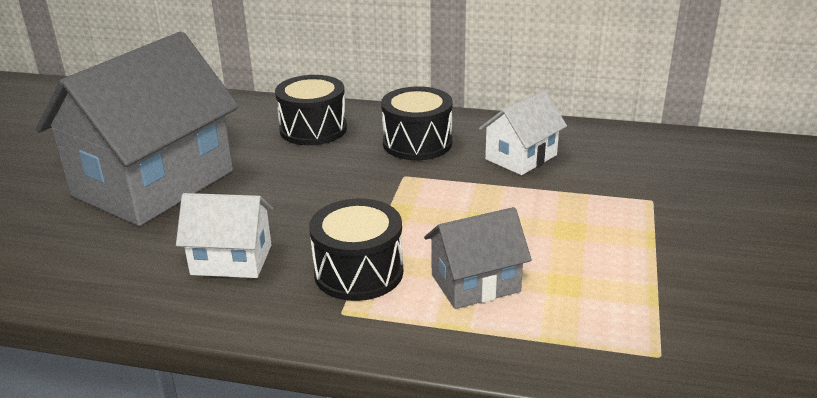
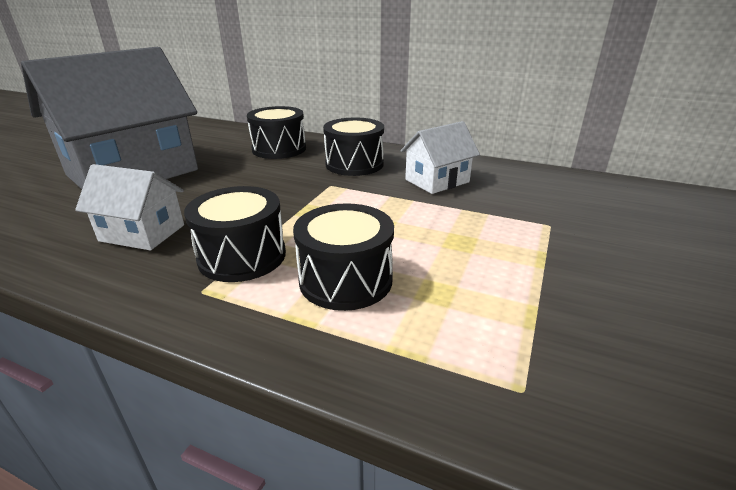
camera: 10 degrees right, 0 degrees up
(475, 283) = (346, 280): grey house -> black drum

